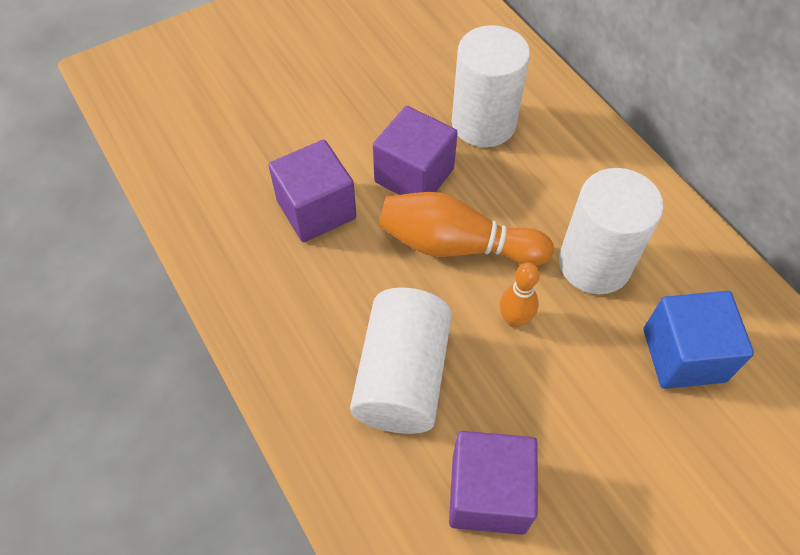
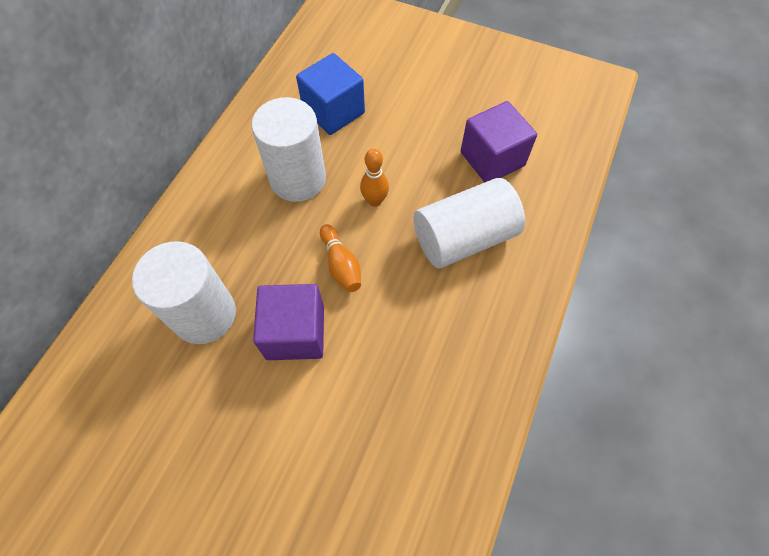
camera: 125 degrees left, 5 degrees up
(316, 209) = (380, 384): purple cube -> none
(457, 245) = (341, 265): orange bowling pin -> orange bowling pin, size x0.56

